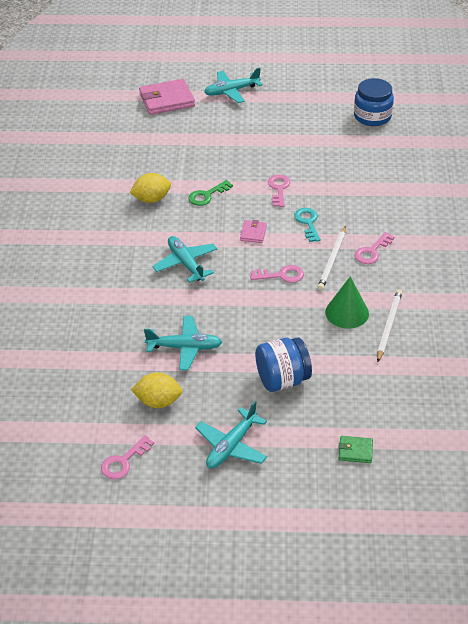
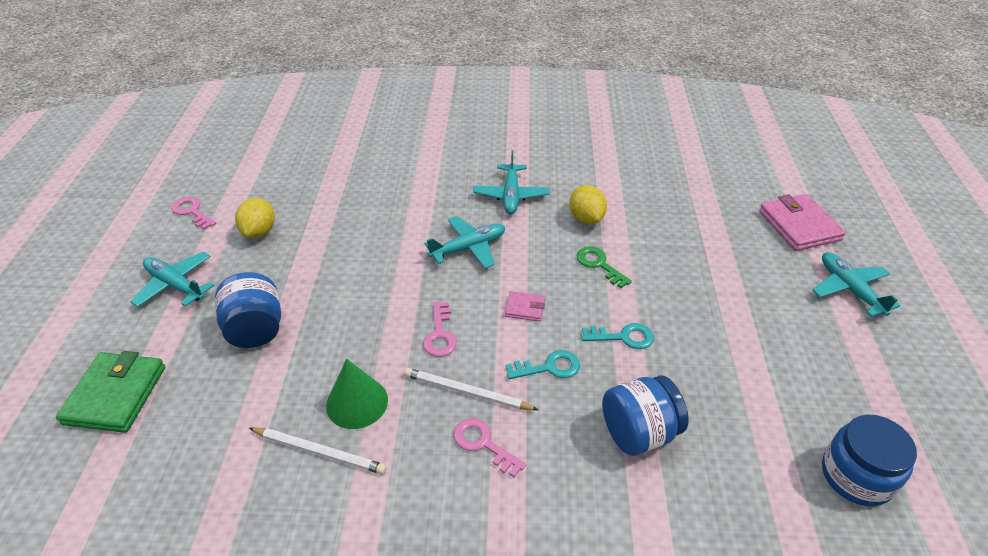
camera: 90 degrees right, 0 degrees up
(185, 347) = (331, 249): turquoise plane -> turquoise plane (511, 195)
(279, 189) = (623, 337): pink key -> turquoise key
(355, 188) = (638, 432): none -> blue jar
(355, 451) = (116, 395): green wallet -> green wallet, size x2.00

